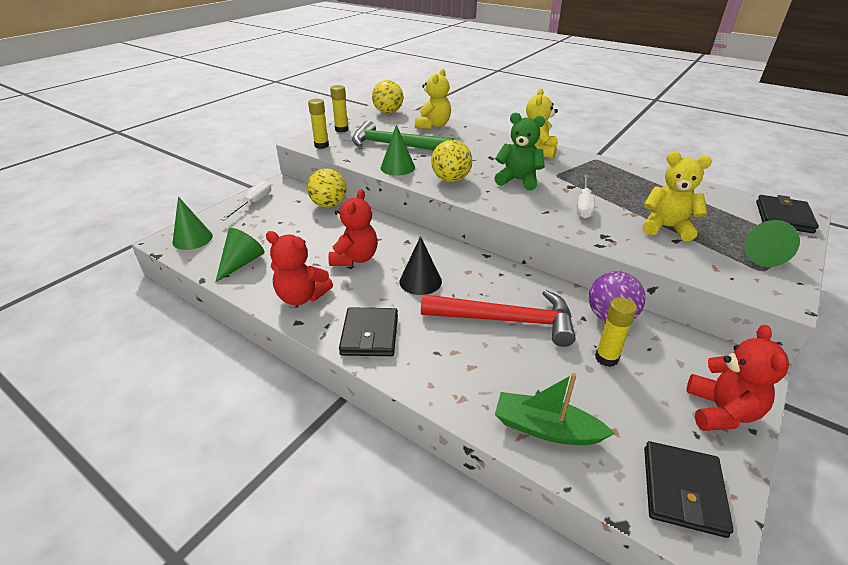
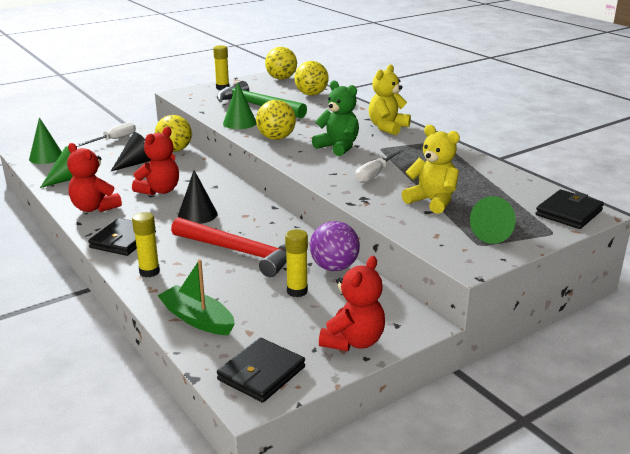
camera: 20 degrees right, 10 degrees down
(302, 228) = (137, 163): none -> black cone
(321, 145) = (191, 98): yellow glue stick -> yellow glue stick (149, 272)
(433, 126) = (311, 94): yellow teddy bear -> yellow ball

